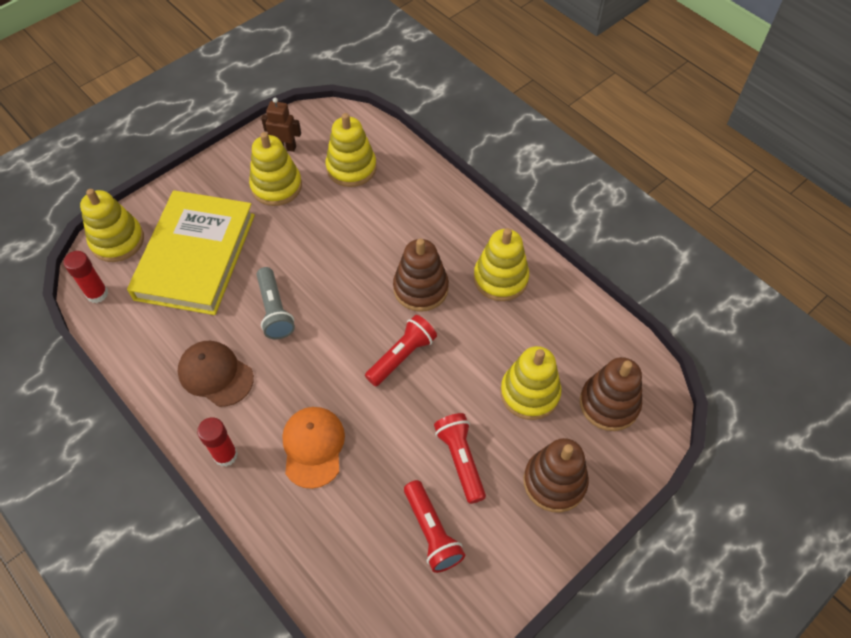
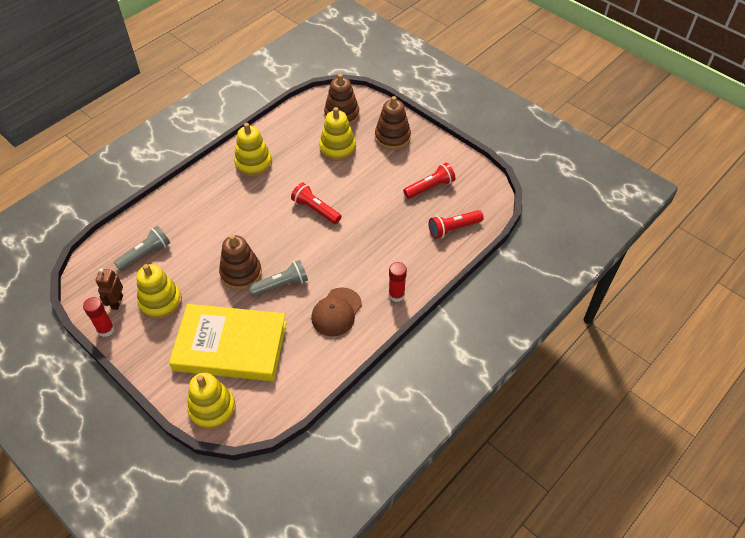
camera: 95 degrees left, 5 degrees down
(97, 294) = (267, 410): red glue stick -> red glue stick (106, 329)
(313, 447) = (385, 248): orange cap -> none
(351, 168) = (145, 254): yellow stacking toy -> grey flashlight
(420, 288) = (261, 204): brown stacking toy -> brown stacking toy (241, 273)
(461, 460) = (384, 177): red flashlight -> red flashlight (453, 228)

